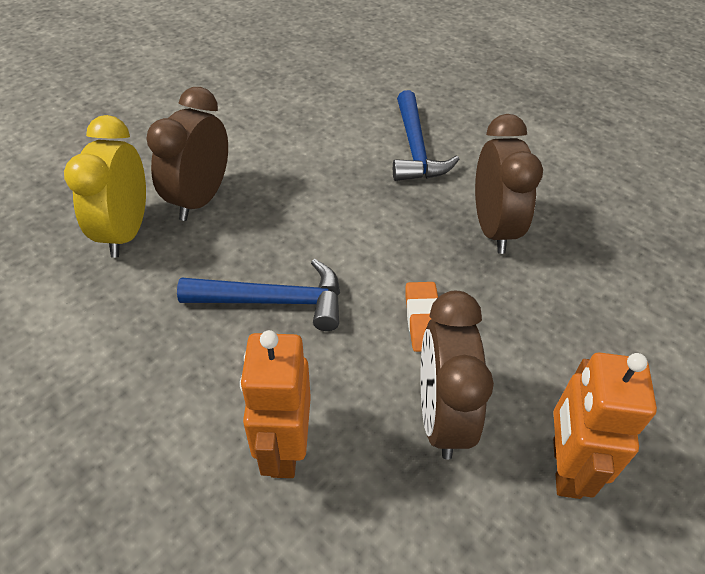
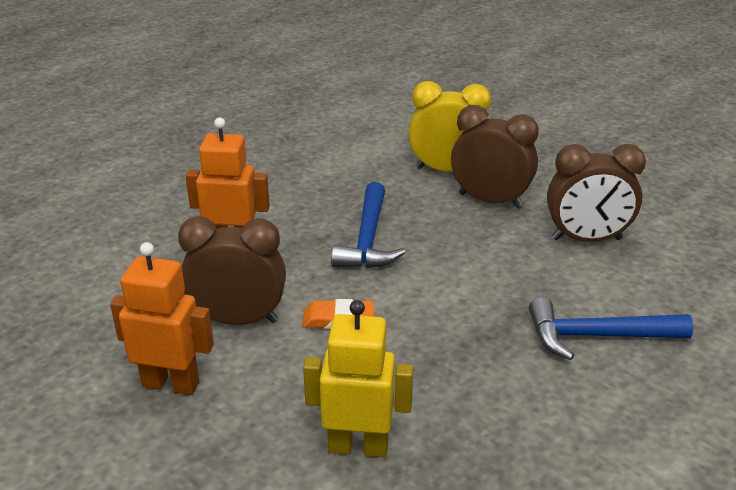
camera: 95 degrees right, 15 degrees down
(493, 228) = (462, 383): brown clock -> brown clock (586, 239)
(590, 294) = (358, 446): none -> yellow robot

